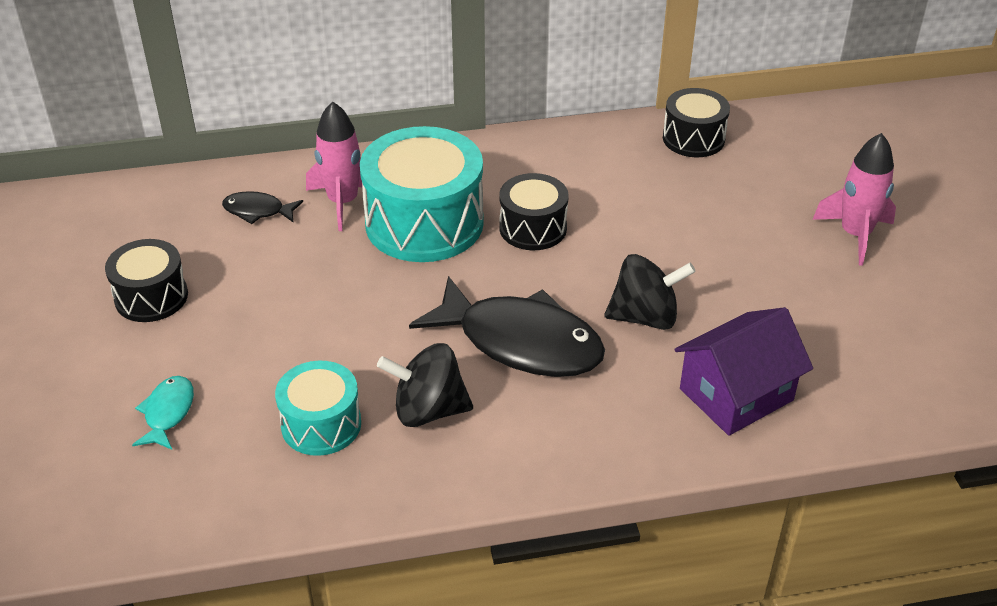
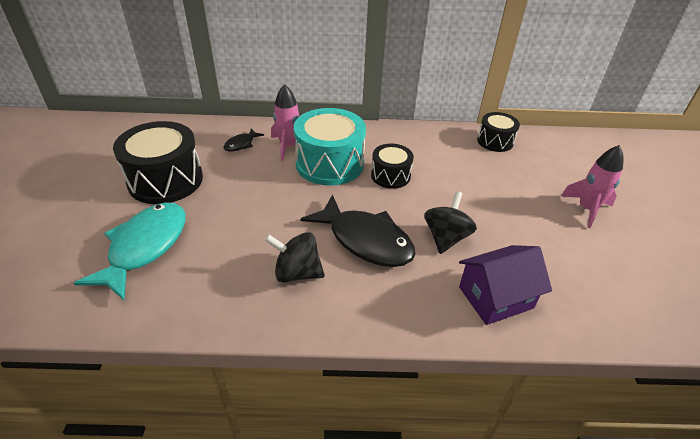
camera: 10 degrees right, 0 degrees up
(151, 297) = (165, 180): black drum -> black drum, size x1.76
(168, 413) = (145, 247): turquoise fish -> turquoise fish, size x2.18
(258, 211) = (241, 144): black fish -> black fish turned 75 degrees counterclockwise
(321, 424) = (230, 270): turquoise drum -> none
(645, 317) = (446, 238): black spinning top -> black spinning top turned 75 degrees counterclockwise

